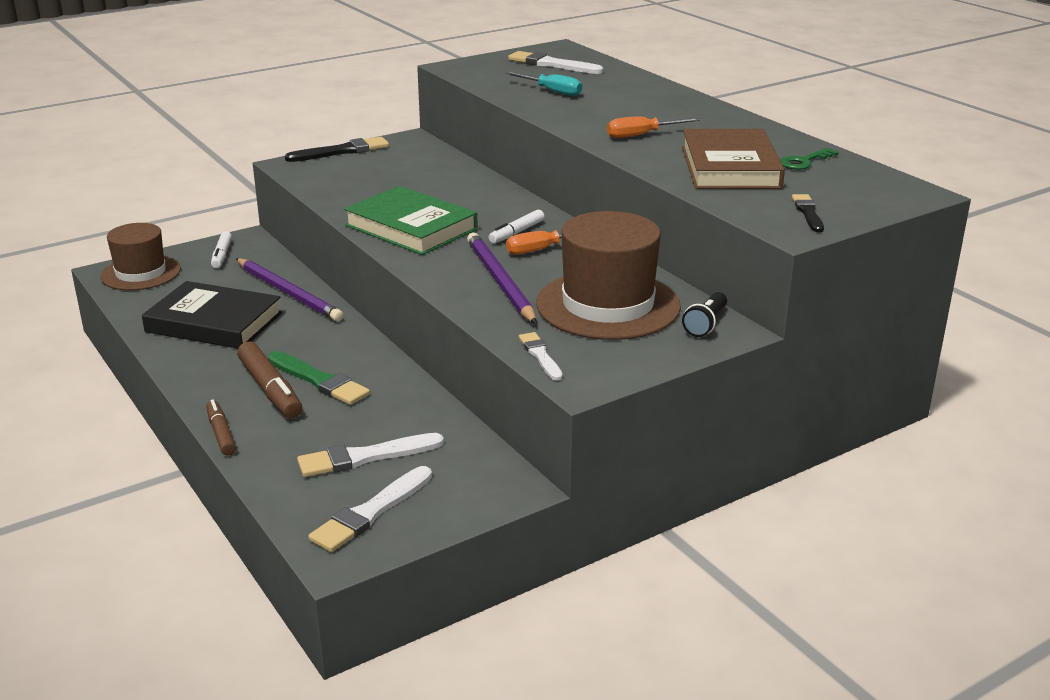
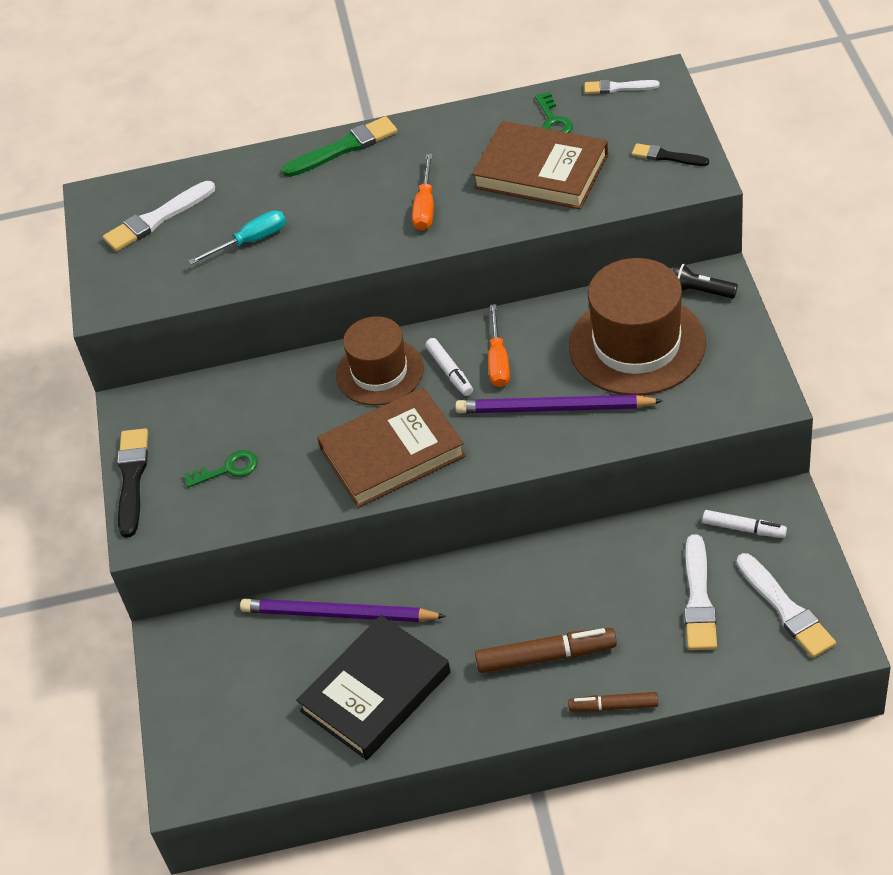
camera: 60 degrees left, 20 degrees up
(141, 273) = (208, 756): brown hat -> brown hat (379, 372)
(222, 255) = (202, 668): white marker -> white marker (744, 528)
(289, 293) = (338, 614): purple pencil -> purple pencil turned 150 degrees counterclockwise
(319, 381) = (546, 614): green brush -> green brush (344, 148)
(365, 177) = (228, 469): none -> green key
(411, 227) = (392, 453): green book -> brown book
(540, 356) = (710, 413): white brush -> white brush (618, 88)
(705, 324) = (699, 291): black flashlight -> black flashlight turned 150 degrees clockwise

